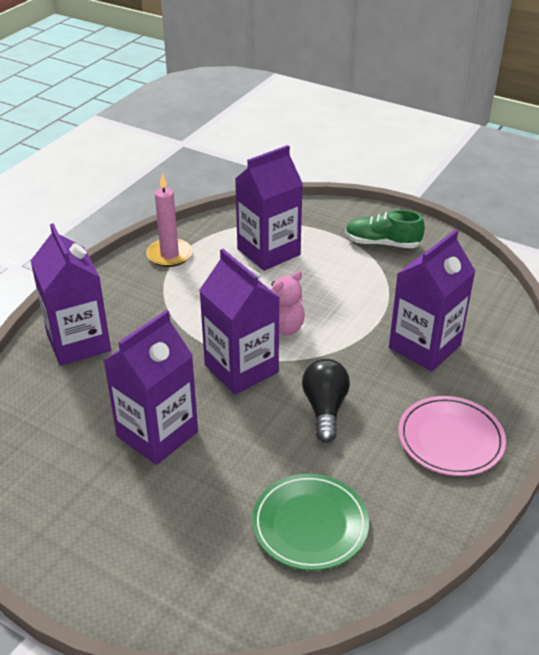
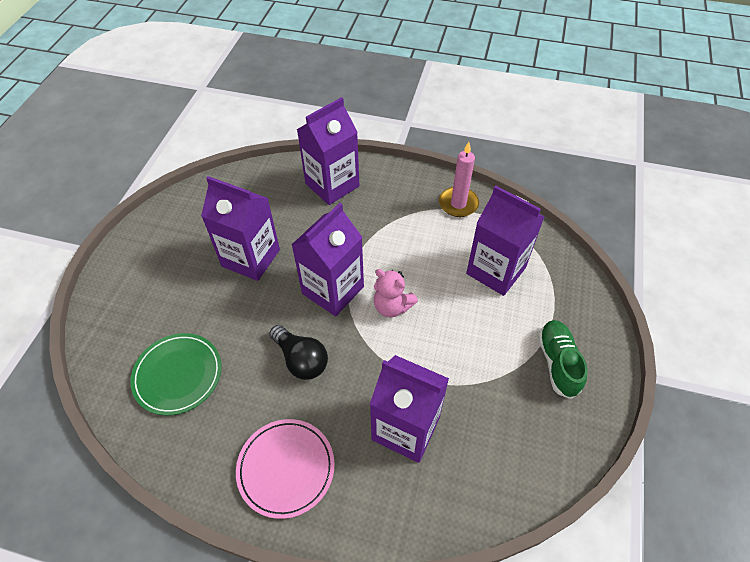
camera: 75 degrees right, 15 degrees up
(325, 408) = (301, 360): black light bulb -> black light bulb turned 60 degrees clockwise

